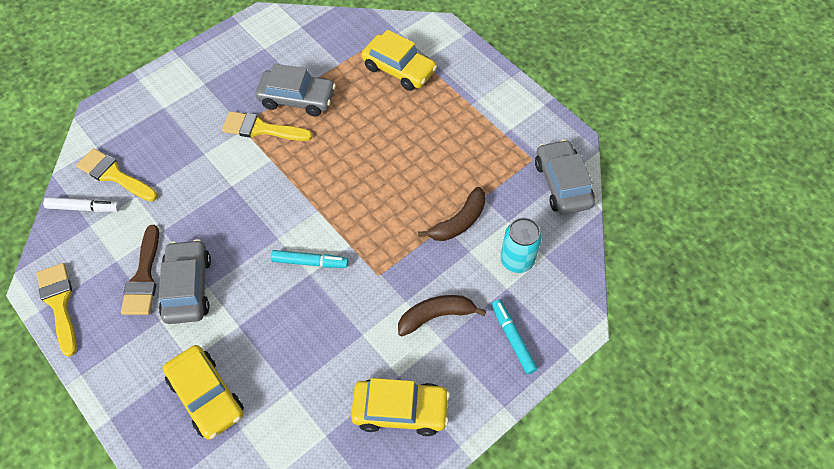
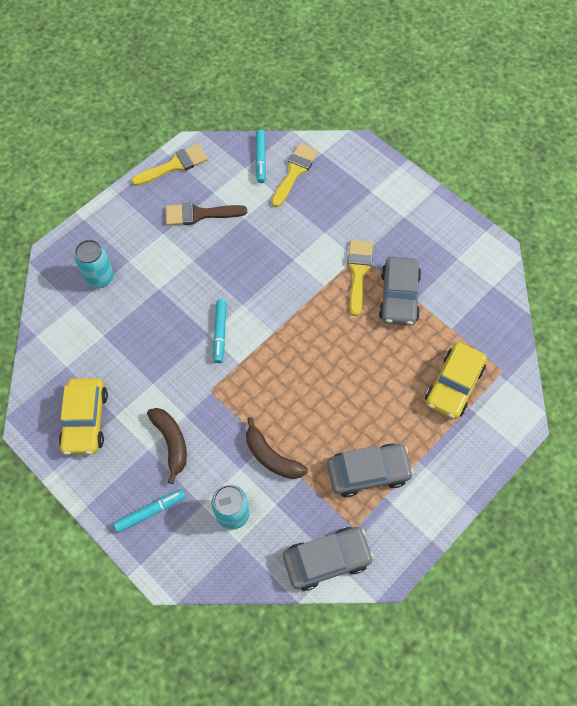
camera: 85 degrees right, 5 degrees up
(84, 208) = (260, 159): white marker -> turquoise marker
(187, 287) = (192, 246): grey car -> grey car (368, 472)
(206, 396) = (100, 277): yellow car -> turquoise can

